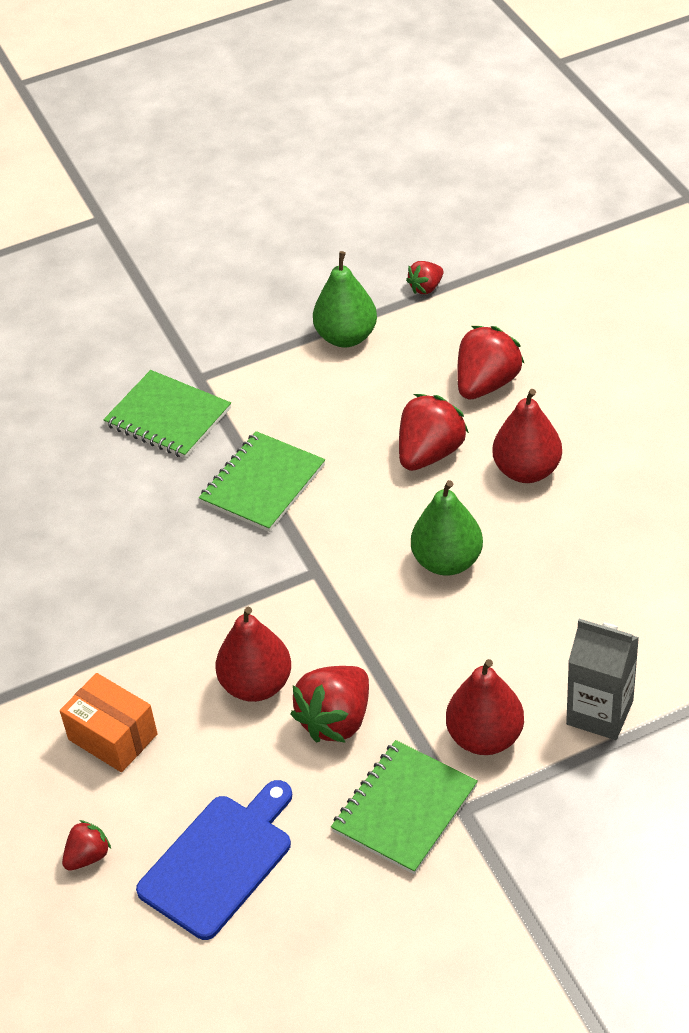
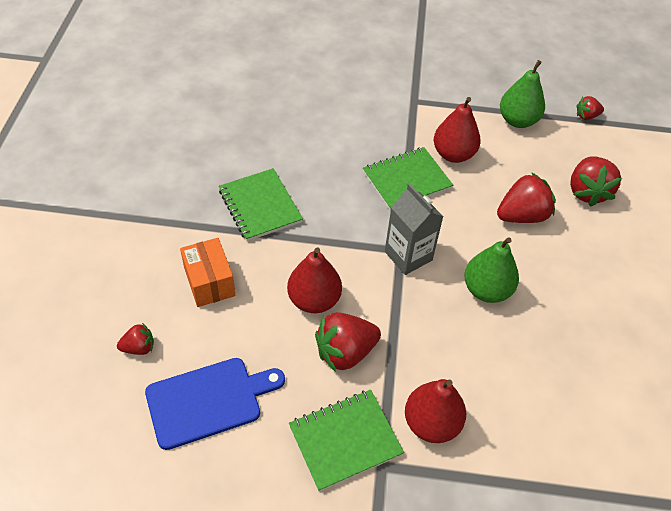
camera: 25 degrees right, 5 degrees up
(168, 417) = (381, 114): green notebook -> green notebook (260, 206)
(486, 383) = (587, 192): red strawberry -> red strawberry turned 120 degrees clockwise
(527, 470) = (578, 260): red pear -> red pear (453, 154)
(599, 712) = (521, 455): grey carton -> grey carton (408, 256)

